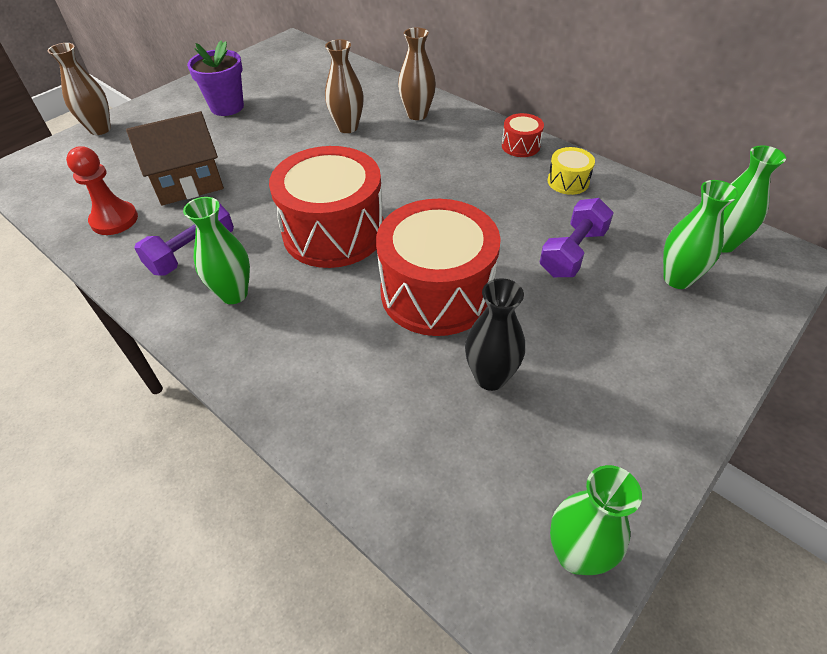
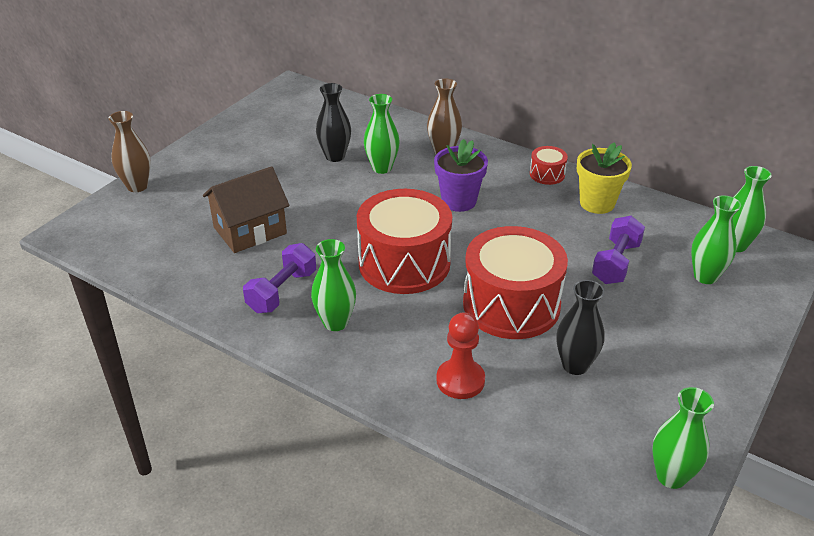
camera: 10 degrees left, 10 degrees down
(114, 220) = (195, 269): red pawn -> red pawn (460, 380)
(227, 107) = (256, 156): purple flower pot -> purple flower pot (459, 201)
(304, 112) = (335, 156): none -> black vase
(347, 127) = (382, 168): brown vase -> green vase
(568, 181) = (597, 203): yellow drum -> yellow flower pot

